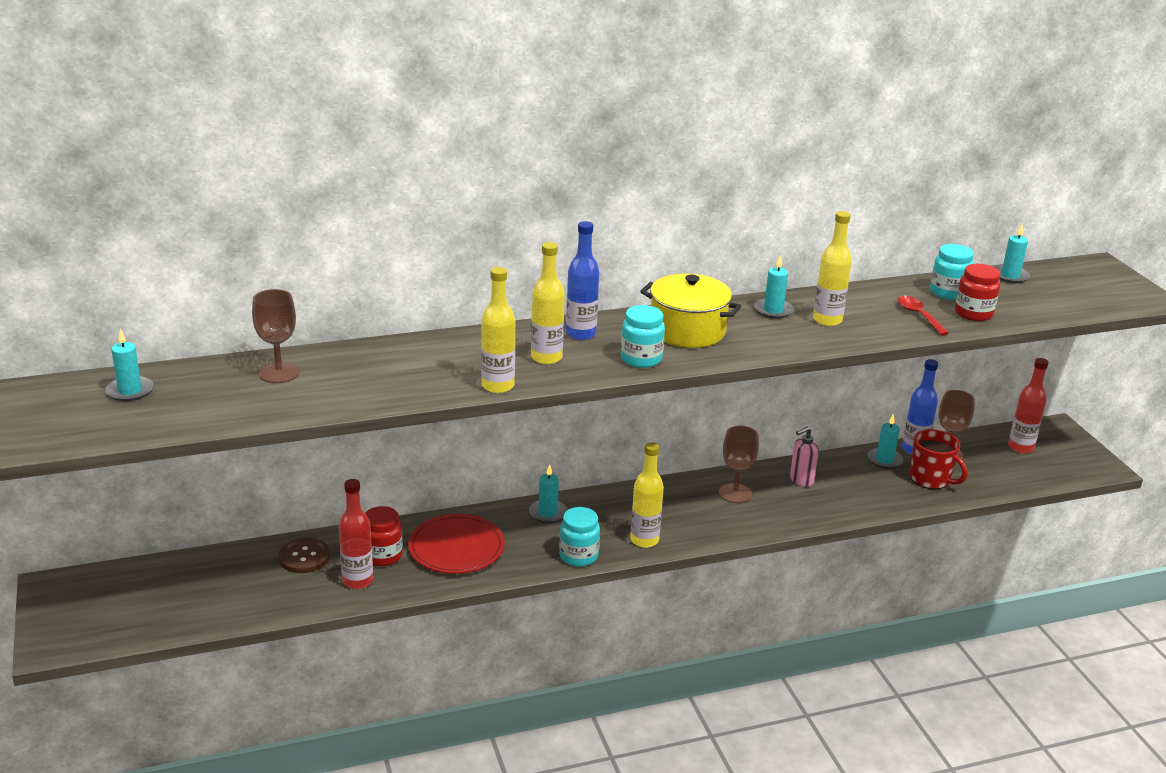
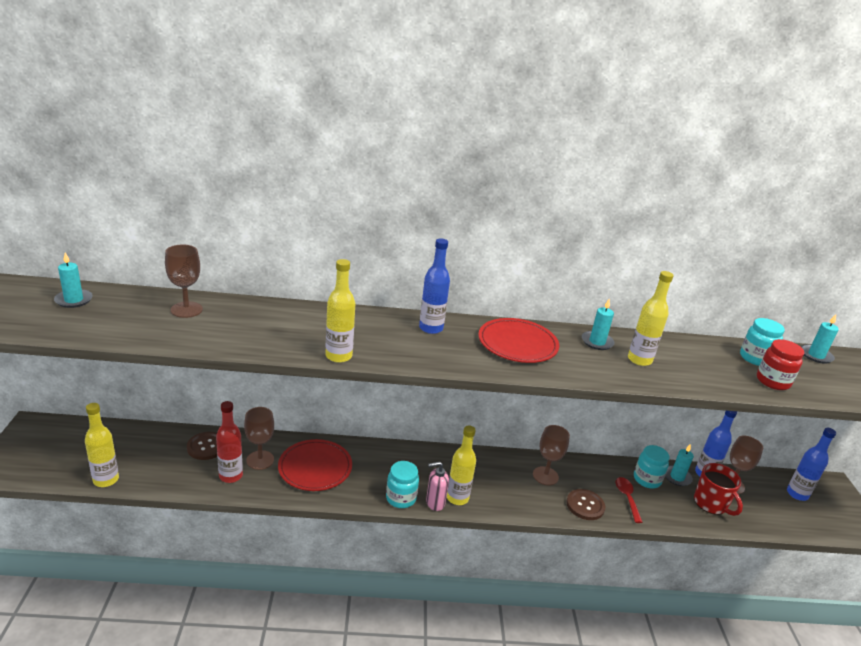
camera: 15 degrees right, 0 degrees up
(382, 556) = (260, 460): red jar -> brown goblet
(546, 358) = (392, 341): yellow bottle -> yellow bottle (106, 480)
(548, 513) = (396, 456): turquoise candle -> none
(641, 359) = (466, 359): turquoise jar -> turquoise jar (647, 479)
(687, 331) = (517, 344): yellow pot -> red plate
(793, 513) = (585, 505): none -> brown button
(801, 480) = (602, 478): pink soap dispenser -> pink soap dispenser (435, 503)
(918, 315) = (722, 373): red spoon -> red spoon (627, 498)
(1020, 447) = (797, 494): red bottle -> blue bottle

